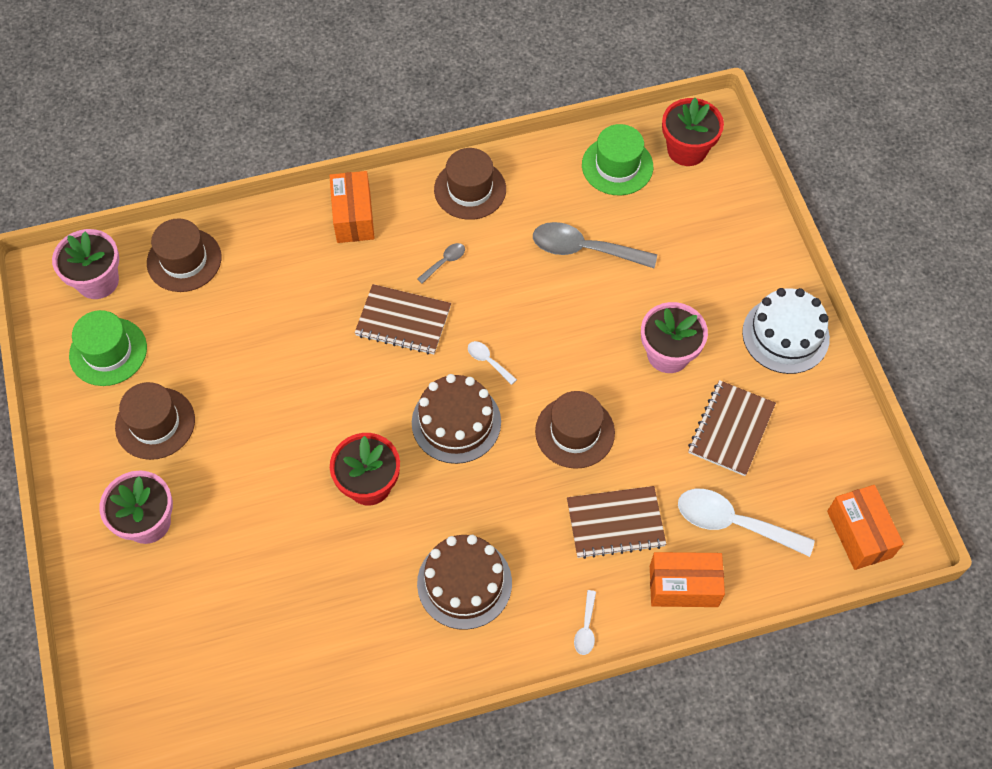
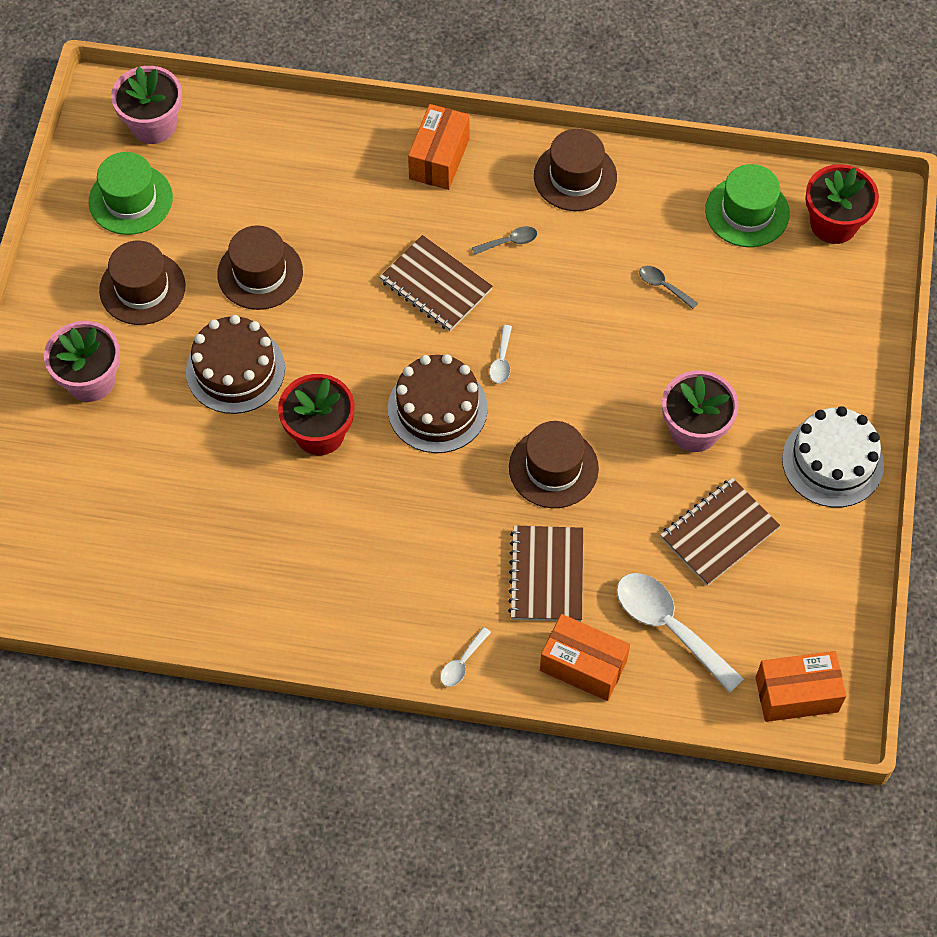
camera: 25 degrees right, 0 degrees up
(184, 260) = (247, 137): brown hat -> brown hat (260, 273)
(464, 583) = (364, 567): brown cake -> brown cake (235, 370)
(488, 361) = (501, 361): white spoon -> white spoon turned 150 degrees counterclockwise
(584, 249) = (663, 286): grey spoon -> grey spoon, size x0.47
(615, 523) = (546, 575): brown notebook -> brown notebook turned 75 degrees clockwise
(859, 534) = (796, 694): orange box -> orange box turned 75 degrees clockwise

